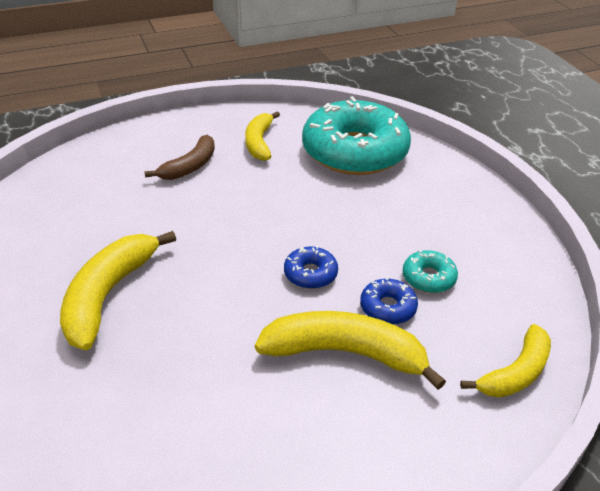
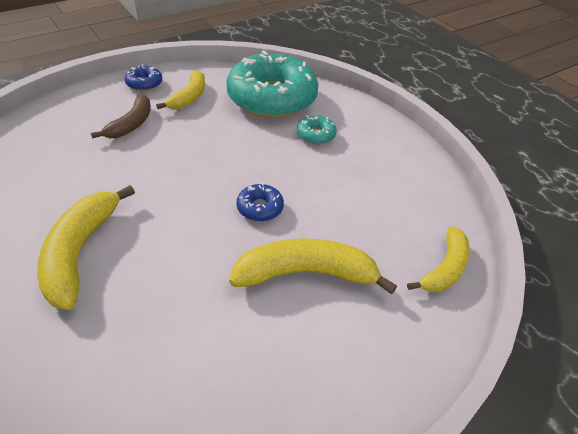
camera: 15 degrees left, 5 degrees up
(259, 142) = (189, 97): yellow banana -> yellow banana turned 150 degrees counterclockwise
(388, 307) = (331, 228): blue donut -> blue donut (144, 83)
(428, 278) = (357, 198): turquoise donut -> turquoise donut (316, 135)

